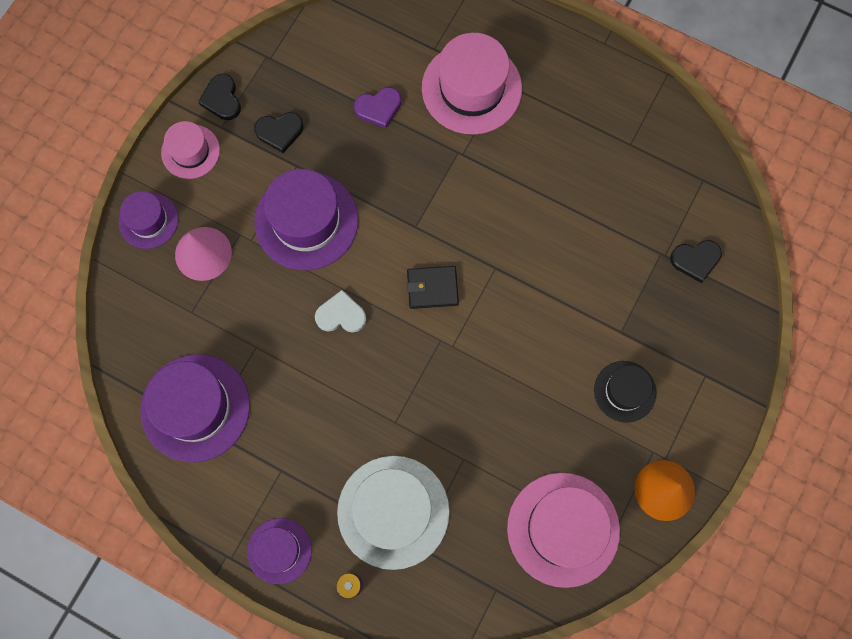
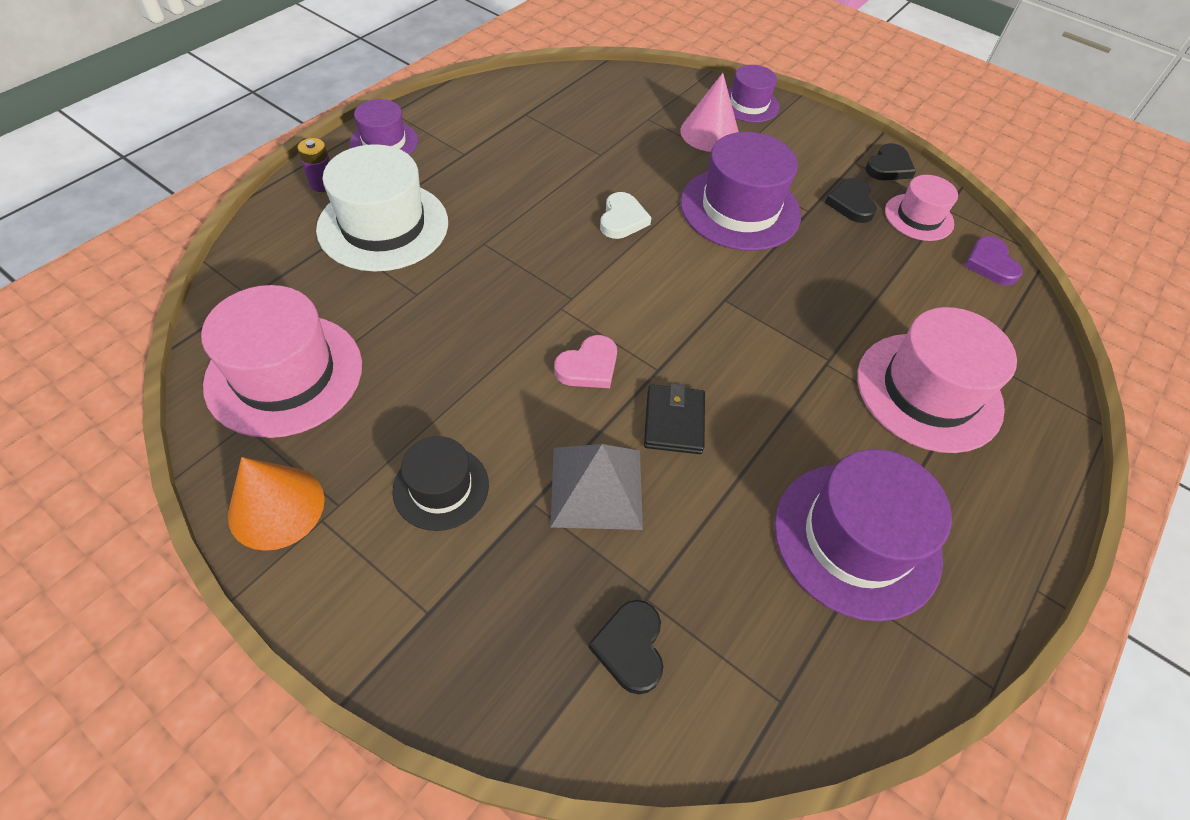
camera: 95 degrees right, 20 degrees down
(190, 151) = (825, 138): pink hat -> pink hat (919, 217)
(195, 407) = (549, 109): purple hat -> purple hat (856, 539)
(222, 99) = (888, 167): black heart -> black heart turned 135 degrees clockwise
(378, 108) = (888, 291): purple heart -> purple heart (990, 264)
(432, 288) = (640, 301): black wallet -> black wallet (674, 422)
(504, 316) = (588, 366): none -> pink heart
(600, 294) = (596, 487): none -> grey pyramid

